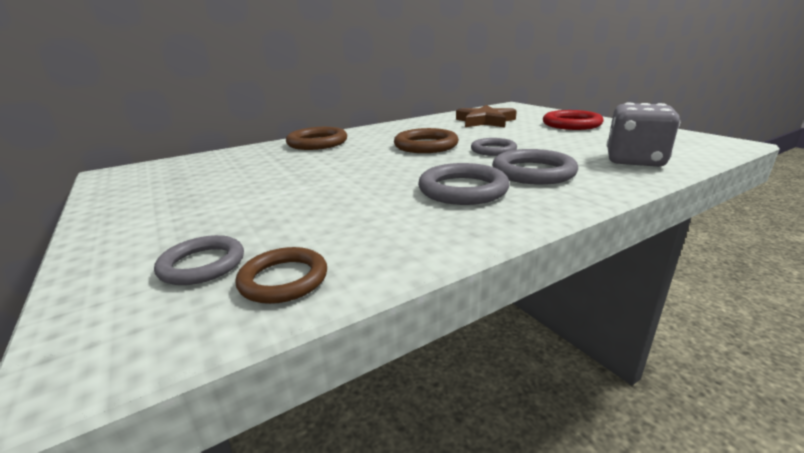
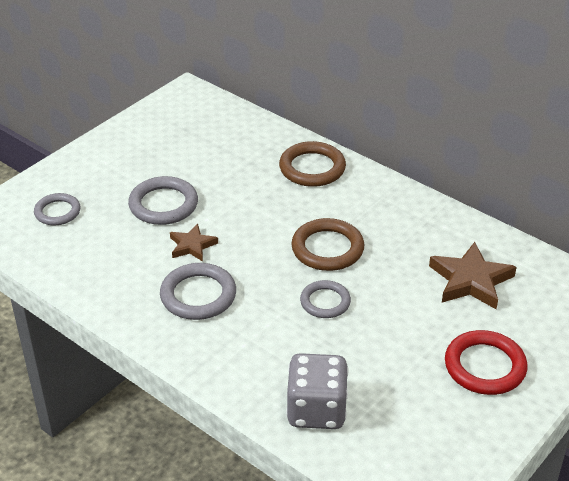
camera: 70 degrees right, 15 degrees up
(283, 279) = (48, 248): brown ring -> none
(377, 187) = (192, 245): none -> brown star
(533, 172) = (256, 335): grey ring -> grey ring (163, 205)

